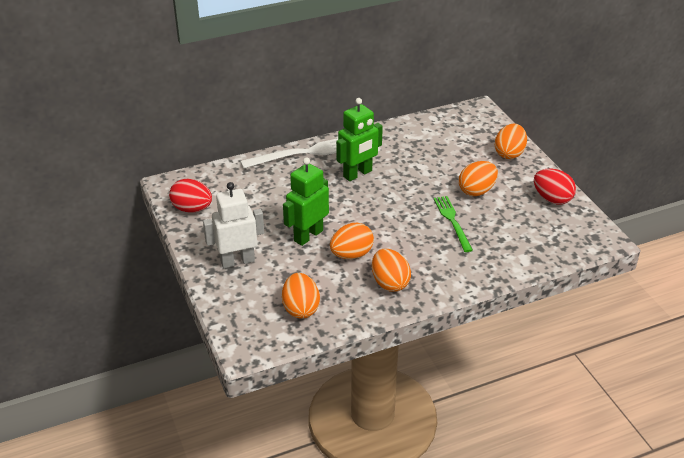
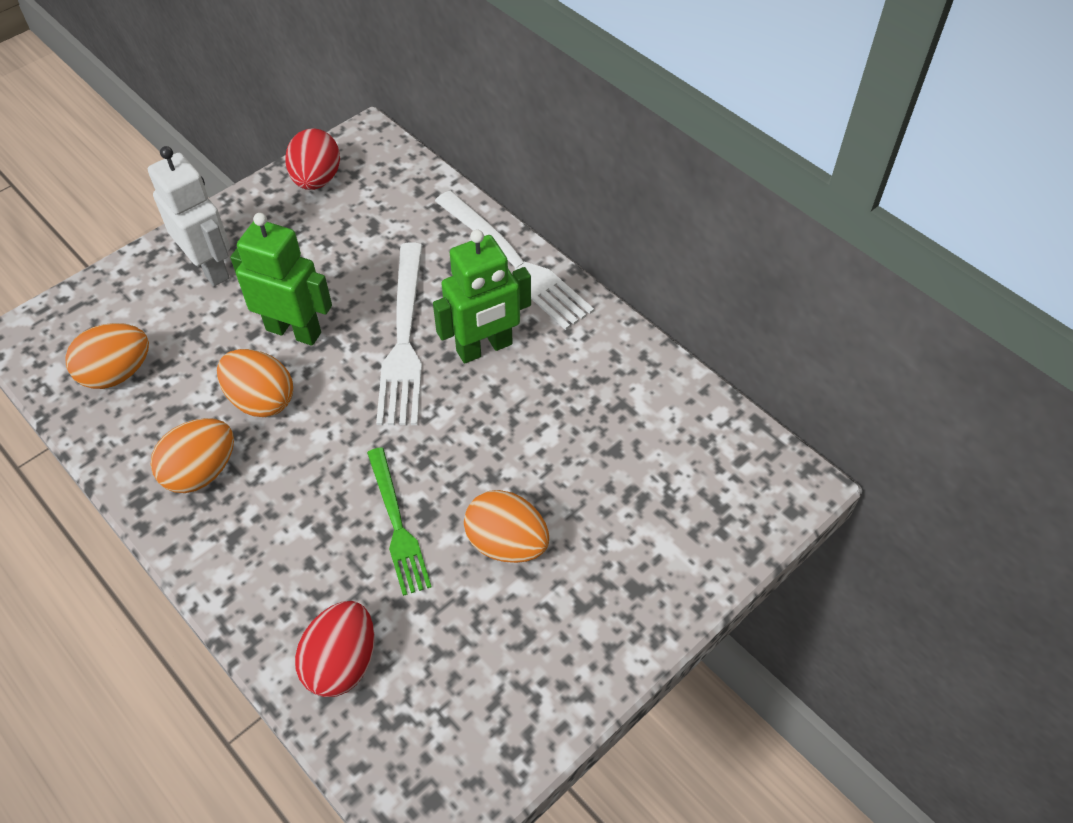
camera: 70 degrees right, 15 degrees up
(336, 198) = (403, 339): none -> white fork
(358, 174) = (484, 348): green robot -> green robot turned 60 degrees counterclockwise
(452, 221) = (397, 525): green fork -> green fork turned 105 degrees clockwise
(509, 153) = (660, 575): orange egg -> none
(552, 199) = (533, 689): red egg -> red egg (342, 662)

